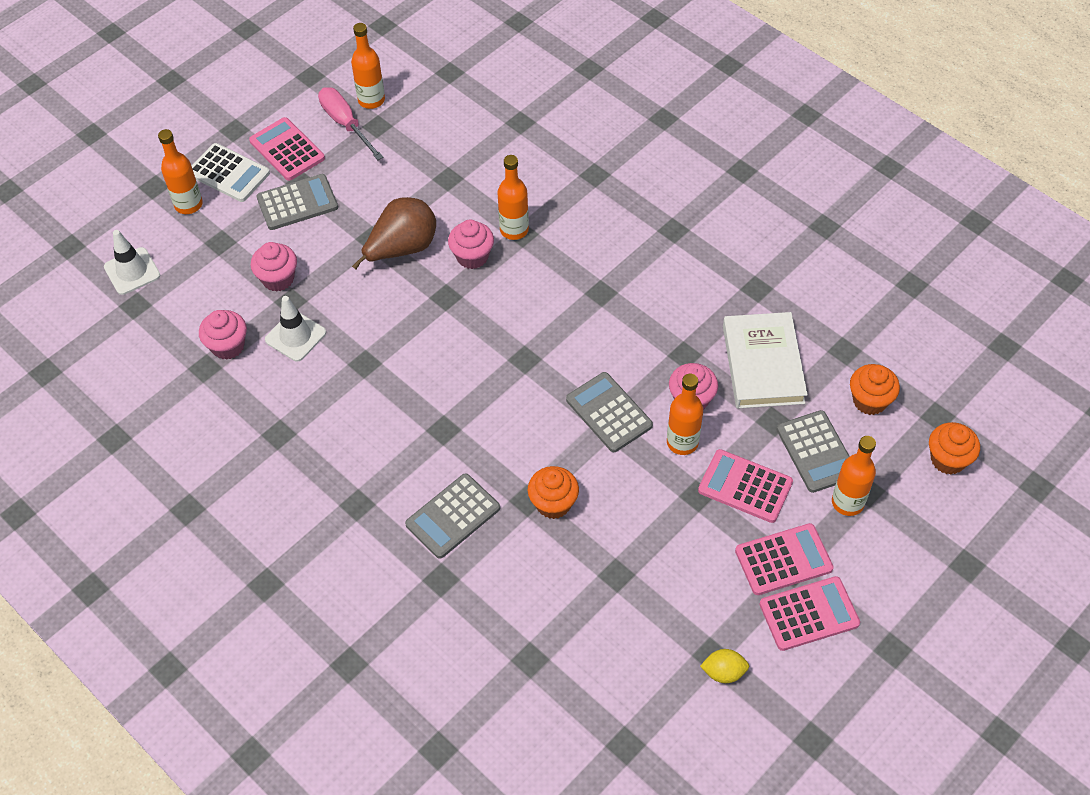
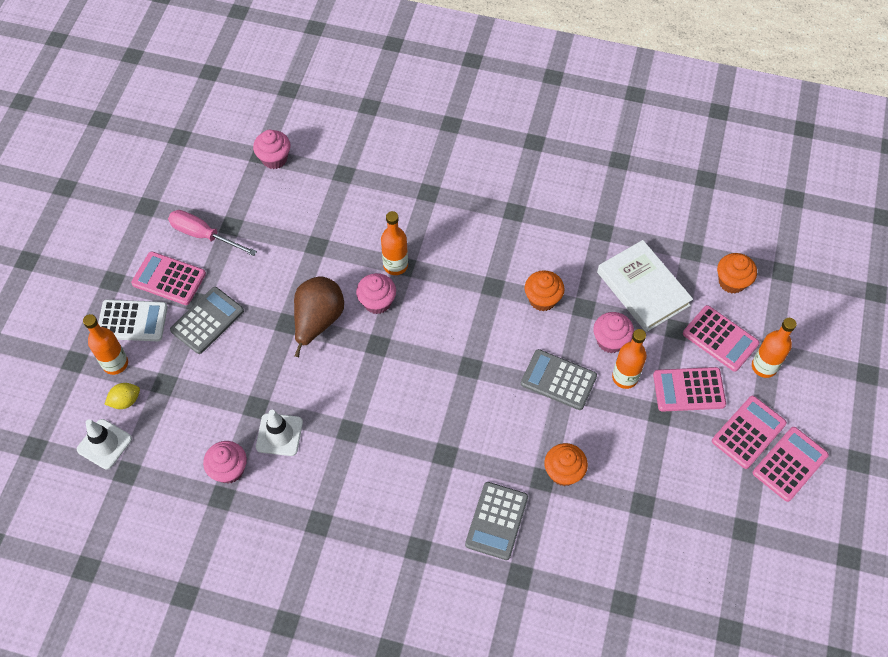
camera: 30 degrees left, 5 degrees up
(278, 279) = (233, 393): pink cupcake -> pink cupcake (274, 159)
(371, 100) = (212, 206): orange bottle -> none
(723, 672) = (761, 539): yellow lemon -> yellow lemon (125, 401)
(816, 452) = (720, 339): grey calculator -> pink calculator
(948, 459) = (809, 301): orange cupcake -> orange cupcake (542, 299)

